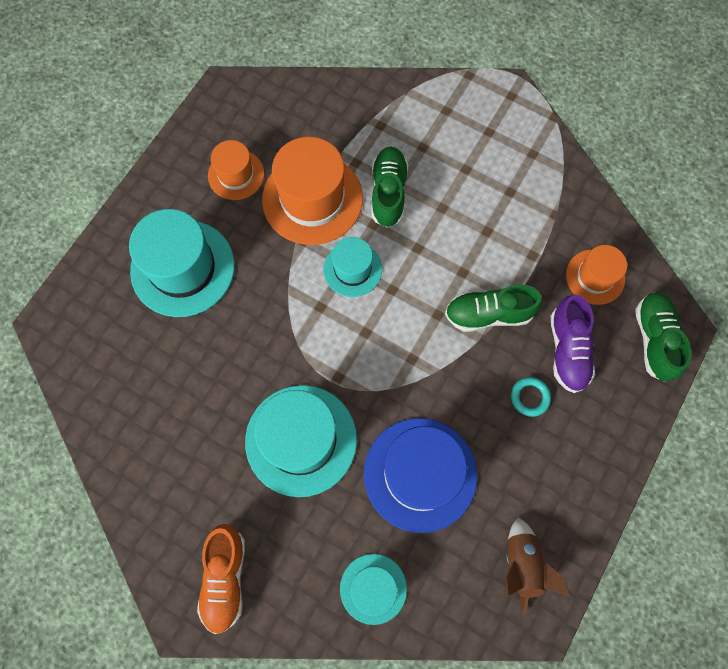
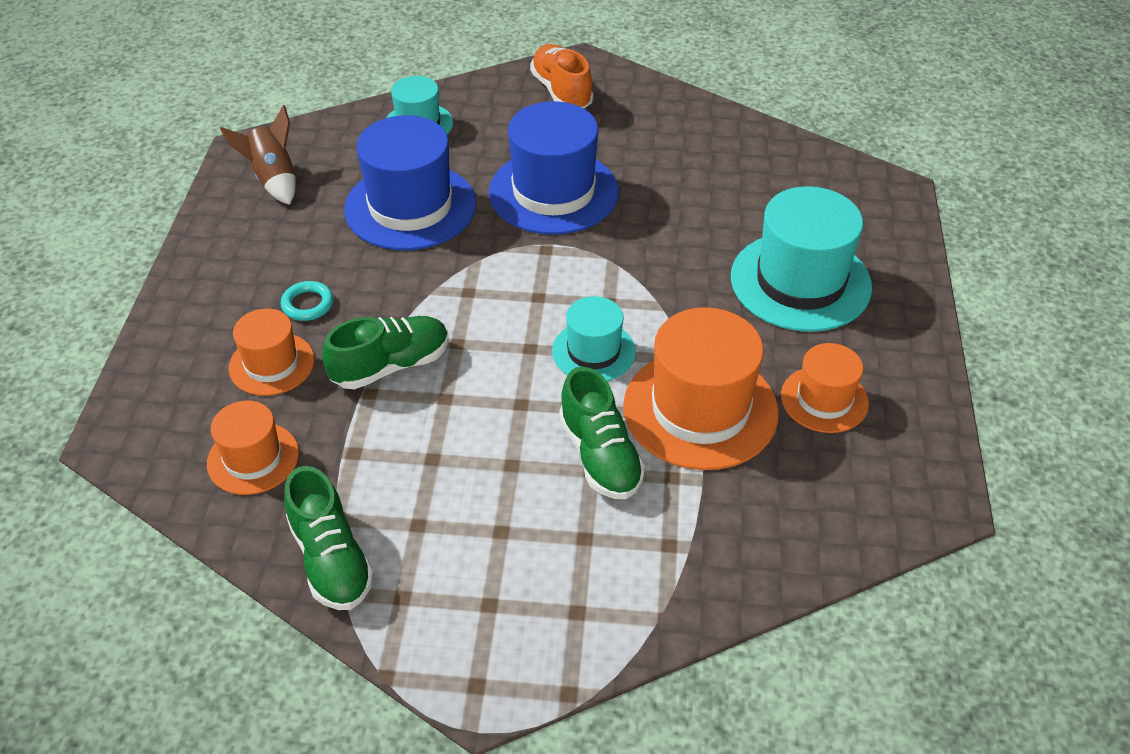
camera: 155 degrees right, 25 degrees down
(301, 440) = (553, 192): turquoise hat -> blue hat
(567, 350) = (271, 364): purple shoe -> orange hat
(654, 339) = (152, 414): green shoe -> green shoe (331, 559)

